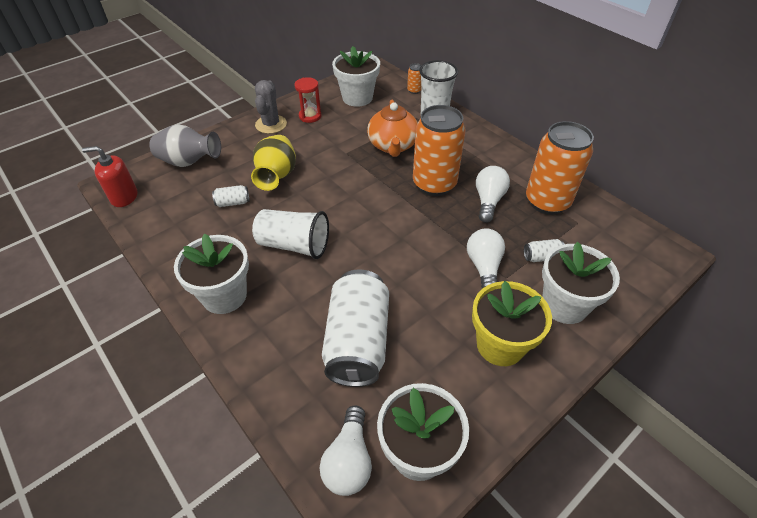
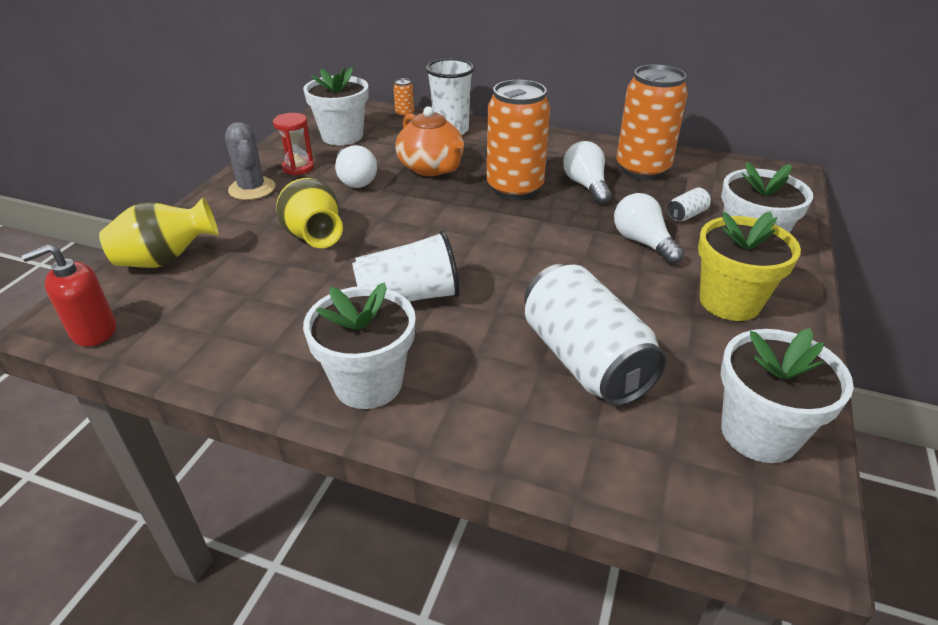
camera: 30 degrees left, 10 degrees down
(189, 162) = (166, 260): grey vase -> yellow vase
(233, 202) = (278, 282): white can -> none
(349, 460) = (699, 479): white light bulb -> white light bulb (355, 180)

